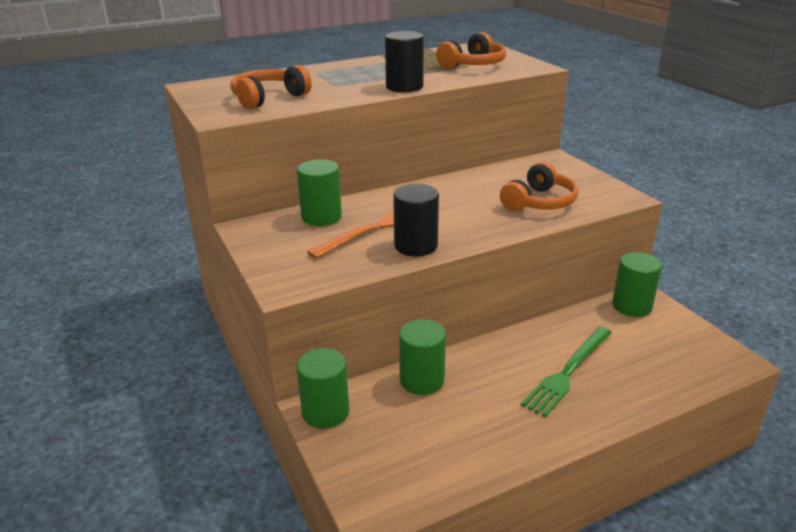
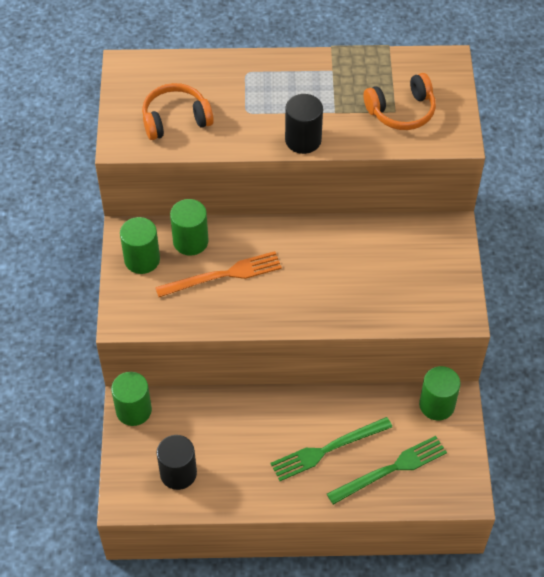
camera: 25 degrees right, 25 degrees up
(416, 246) = (241, 311): black cylinder -> black cylinder (178, 473)
(422, 380) = (215, 410): green cylinder -> green cylinder (142, 259)
(539, 202) = (381, 293): orange headphones -> none
(645, 366) = (391, 469): none -> green fork

